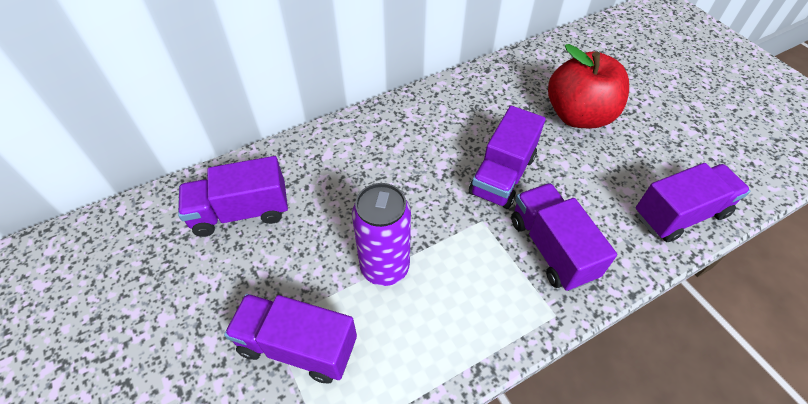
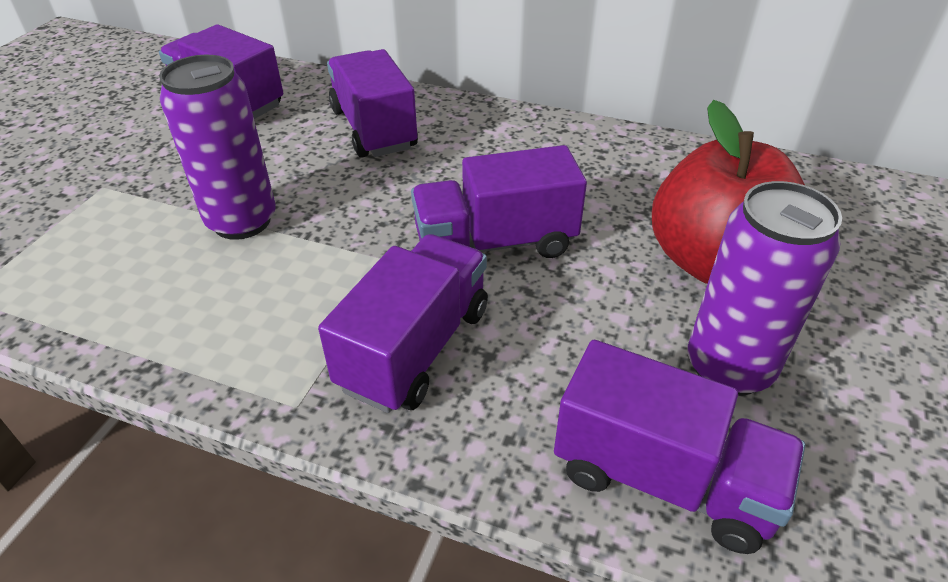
camera: 50 degrees right, 10 degrees down
(297, 346) = (86, 215): purple truck -> purple truck (374, 129)
(639, 156) = (729, 367): none -> purple can

